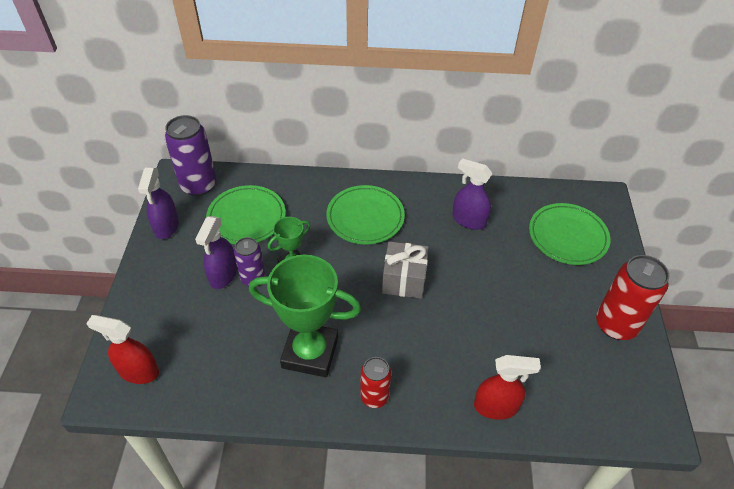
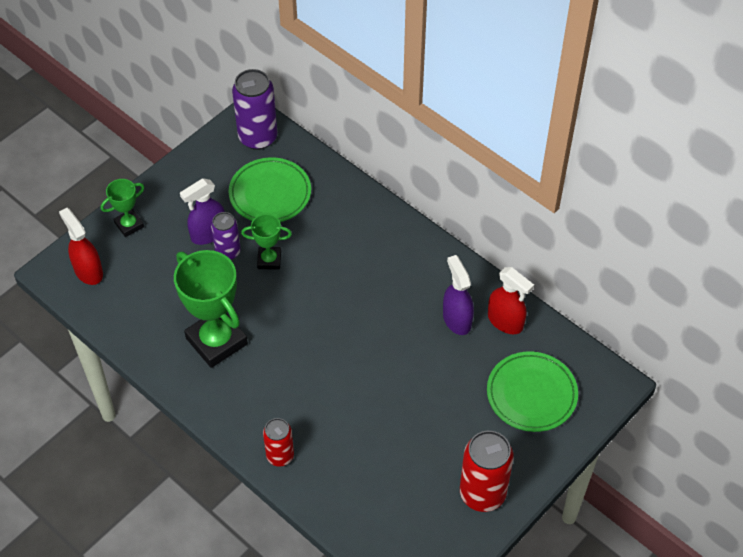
camera: 40 degrees right, 5 degrees up
(145, 310) = (129, 225): none -> green trophy
(166, 227) = (201, 161): purple spray bottle -> none
(365, 217) = (368, 257): green plate -> none
(374, 397) = (231, 407): red can -> red can (280, 456)
(404, 280) = (345, 334): grey gift -> none
(496, 407) = (313, 479): red spray bottle -> red spray bottle (505, 321)

